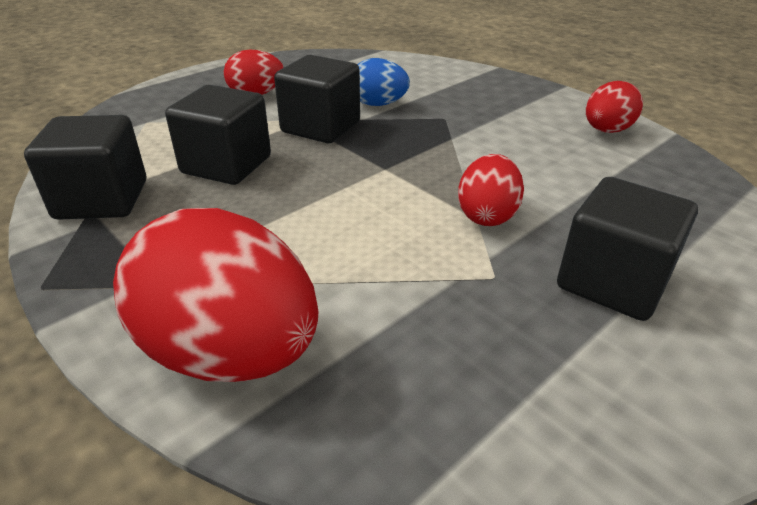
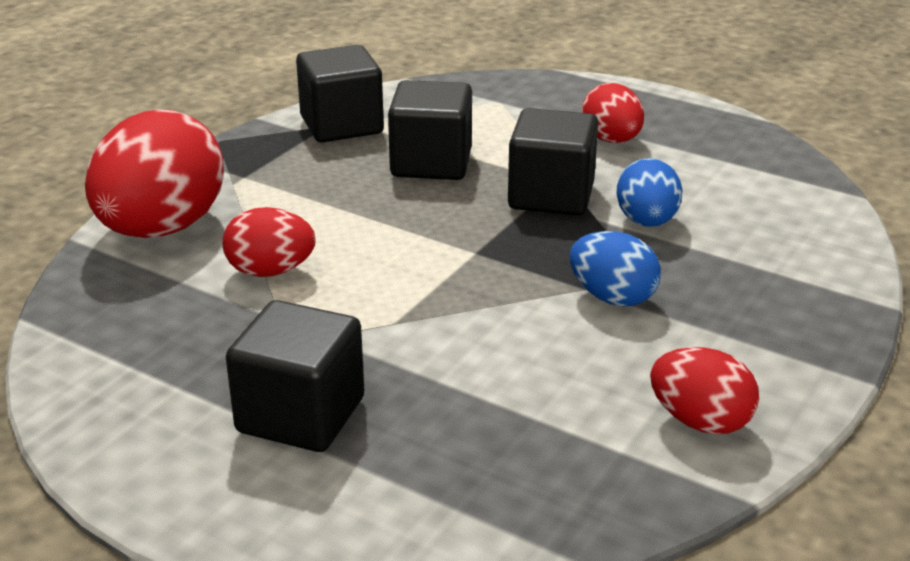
camera: 75 degrees right, 5 degrees down
(467, 131) = (612, 297): none -> blue egg
(487, 215) = (401, 327): red egg -> red egg (270, 271)

